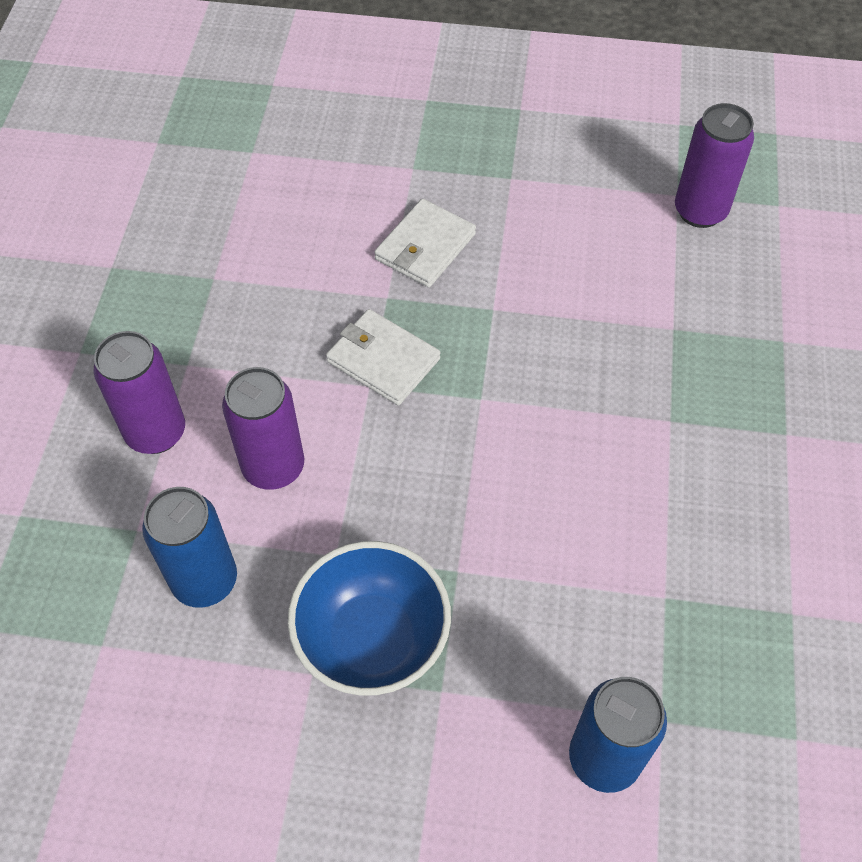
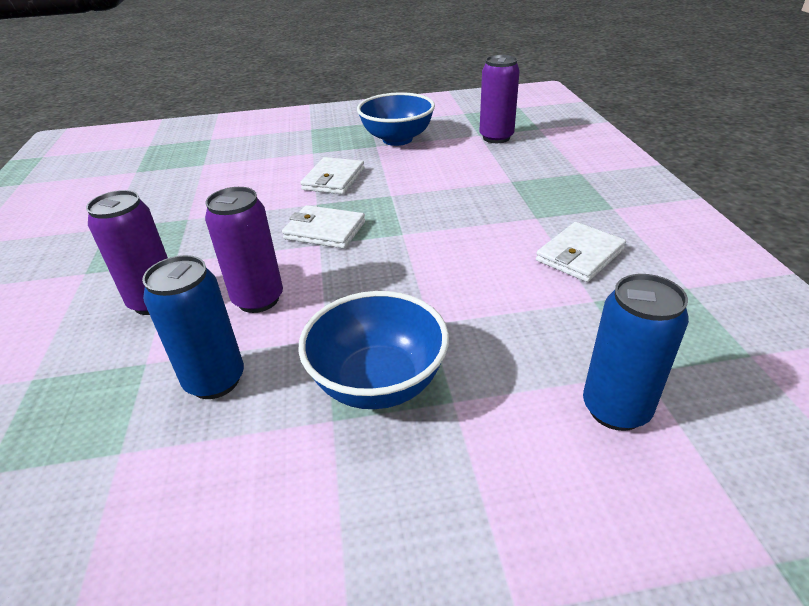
camera: 15 degrees left, 20 degrees down
(548, 170) = (397, 139): none -> blue bowl
(689, 513) = (579, 255): none -> white wallet

